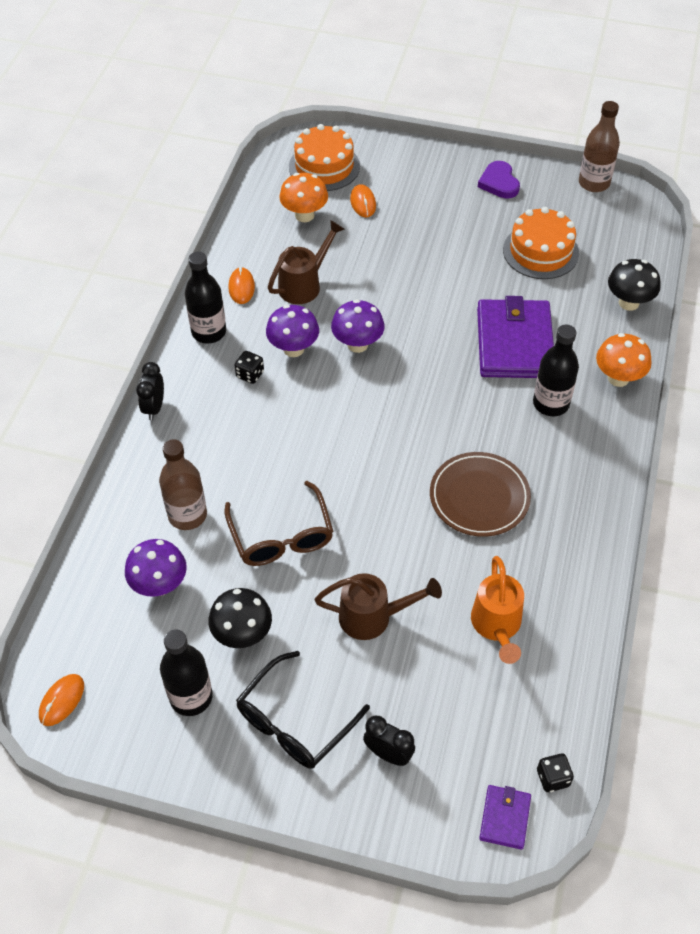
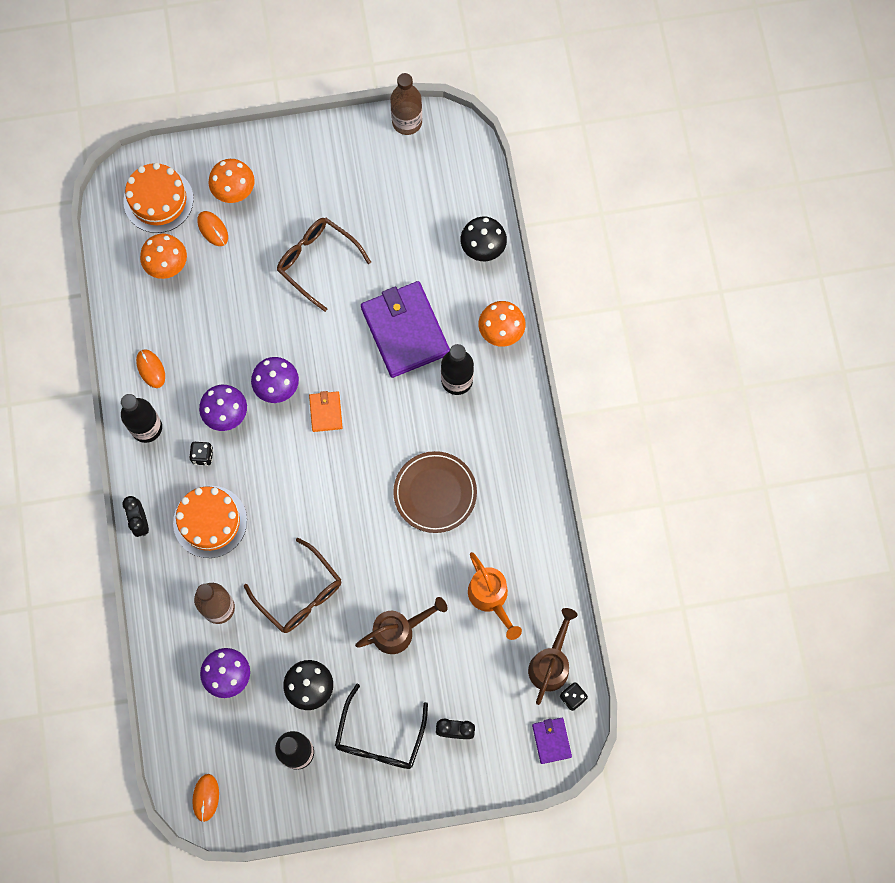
camera: 25 degrees left, 20 degrees up
(304, 285) = (203, 343): brown watering can -> brown watering can (550, 664)
(396, 382) = (326, 412): none -> orange wallet
(399, 182) = (234, 191): none -> orange mushroom
(451, 259) = (317, 262): none -> brown glasses
(499, 183) = (323, 155): purple heart -> none
(540, 251) = (390, 222): orange cake -> orange cake (210, 521)

